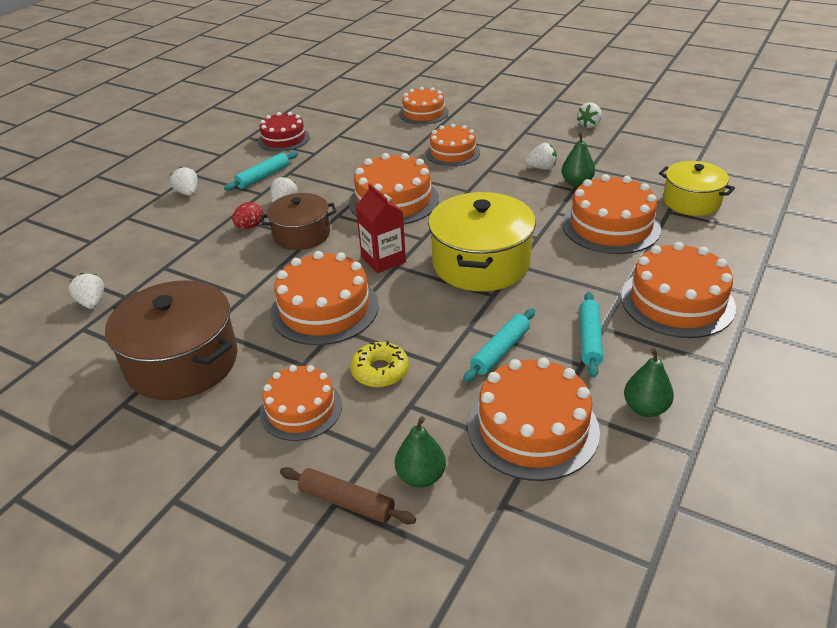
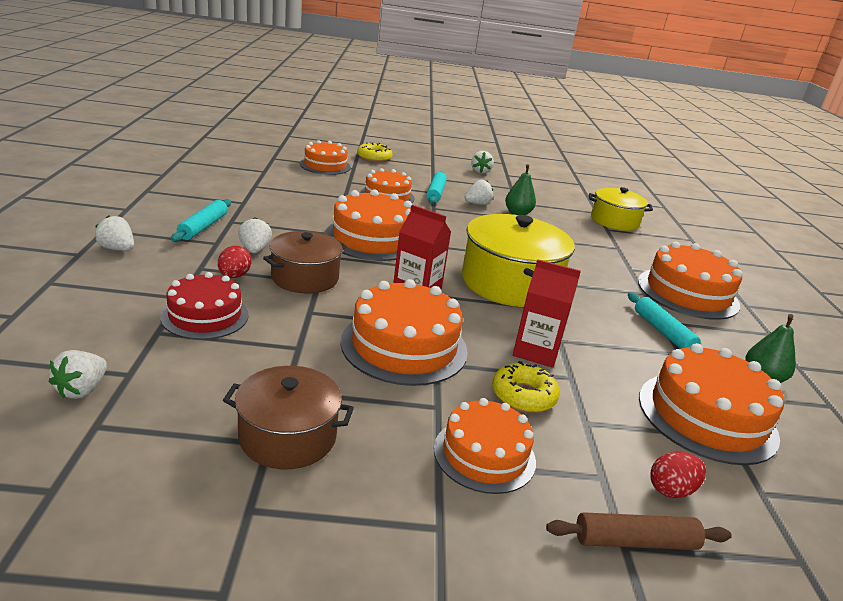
camera: 35 degrees left, 10 degrees down
(92, 302) = (82, 390): white strawberry -> white strawberry turned 105 degrees counterclockwise
(182, 362) = (288, 436): brown pot -> brown pot, size x0.63
(283, 139) = (194, 191): red cake -> red cake (205, 316)
(421, 476) = (671, 490): green pear -> red egg
(434, 334) = (536, 351): none -> red carton
(483, 104) = (374, 158): none -> yellow donut
(500, 351) = (607, 355): turquoise rolling pin -> turquoise rolling pin (435, 193)
(611, 226) = (579, 243): orange cake -> none

